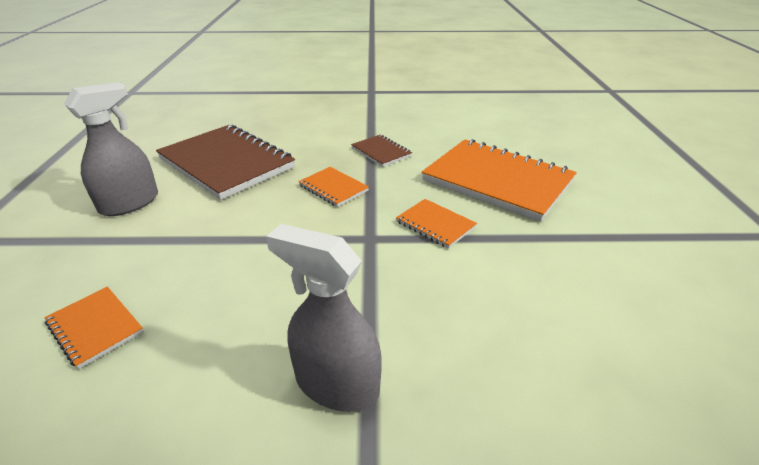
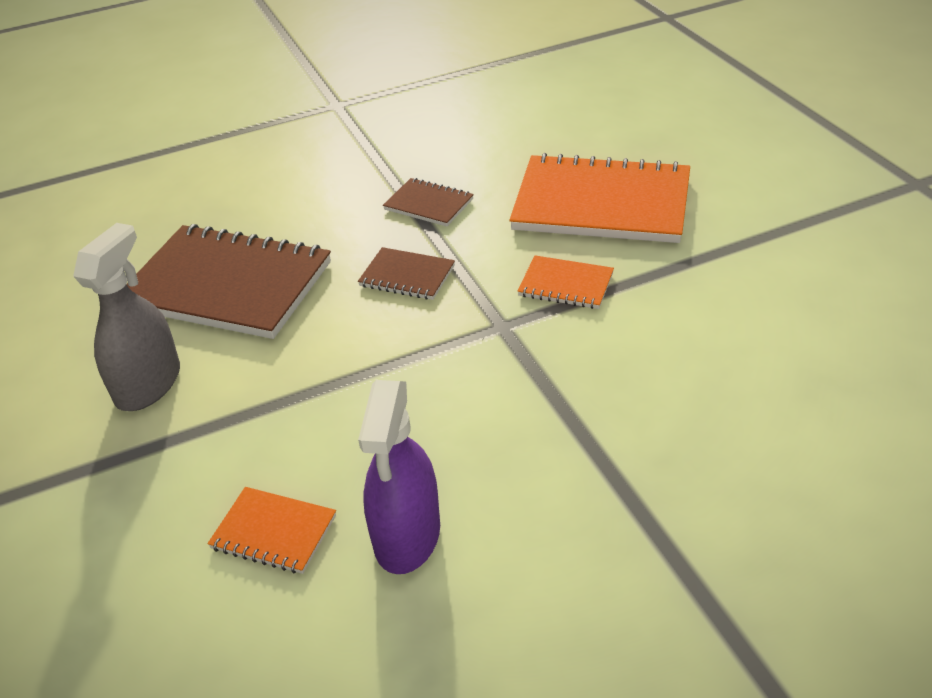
camera: 20 degrees left, 5 degrees up
(174, 370) = (407, 535): none -> purple spray bottle
(333, 188) = (407, 276): orange notebook -> brown notebook
(336, 384) = (581, 484): grey spray bottle -> none

